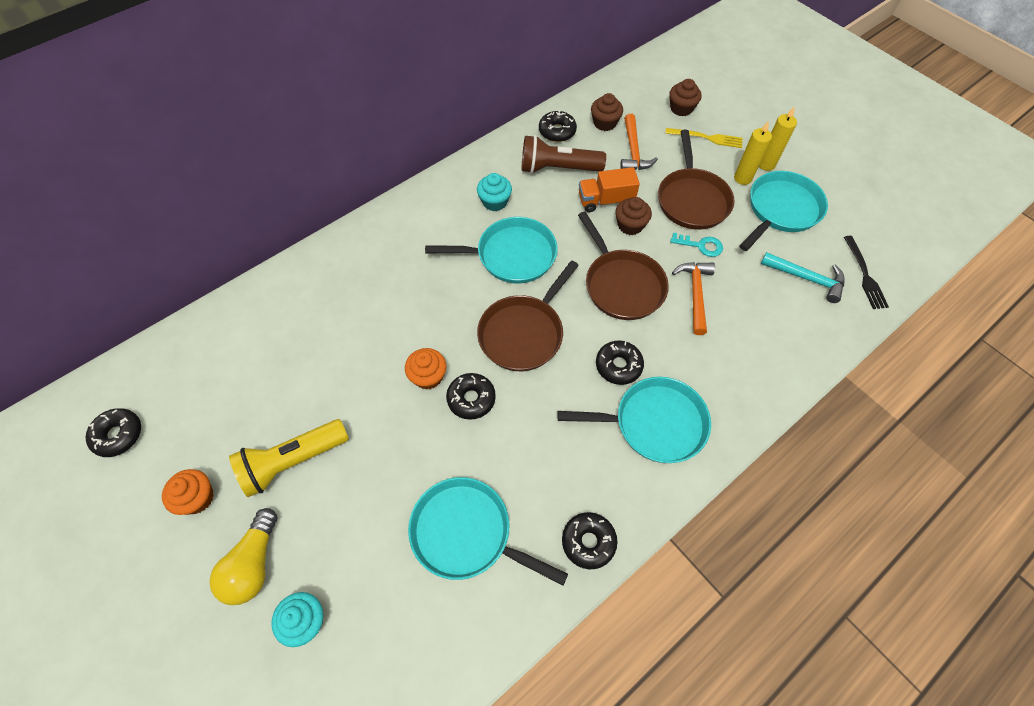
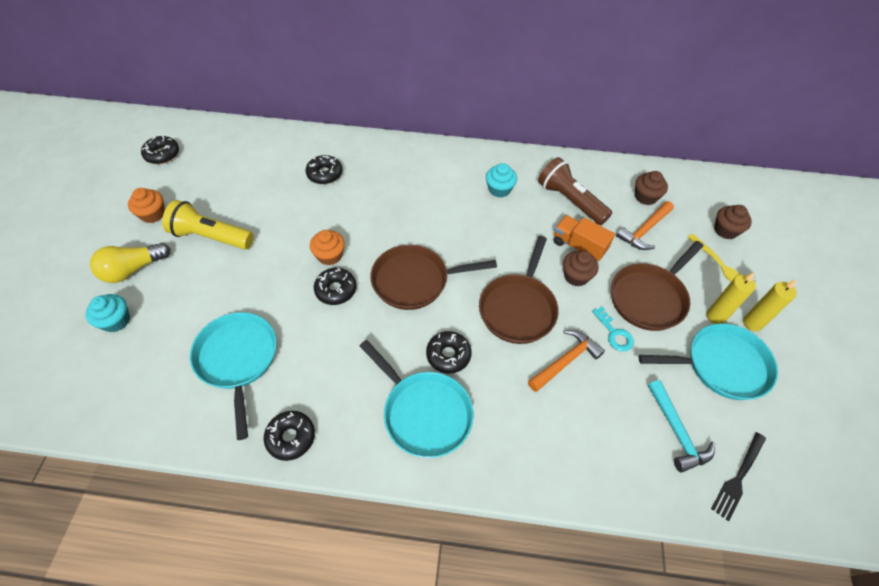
camera: 45 degrees right, 5 degrees down
(511, 255) = (468, 229): turquoise pan -> none
(557, 131) = (601, 177): black donut -> black donut (325, 174)

